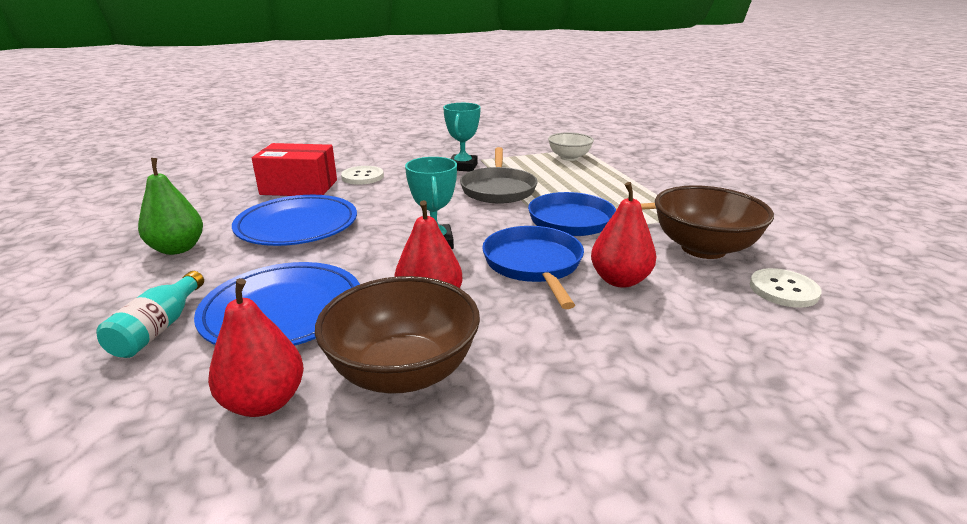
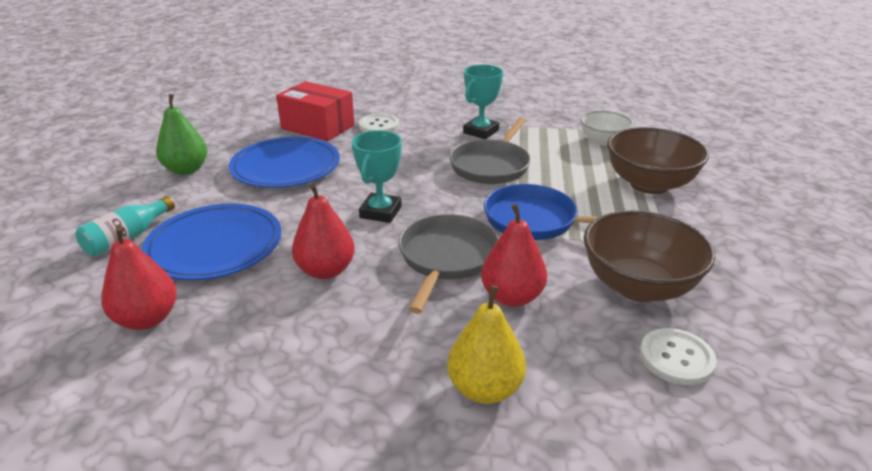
camera: 25 degrees right, 5 degrees up
(403, 371) = (254, 326): brown bowl -> brown bowl (649, 184)
(534, 264) = (447, 258): blue pan -> grey pan
(675, 356) = (485, 389): none -> yellow pear

